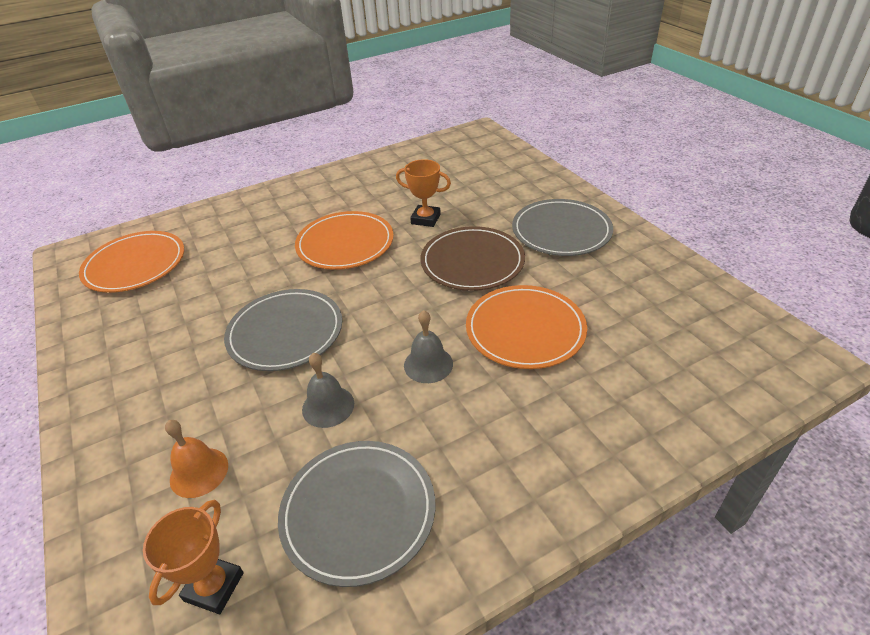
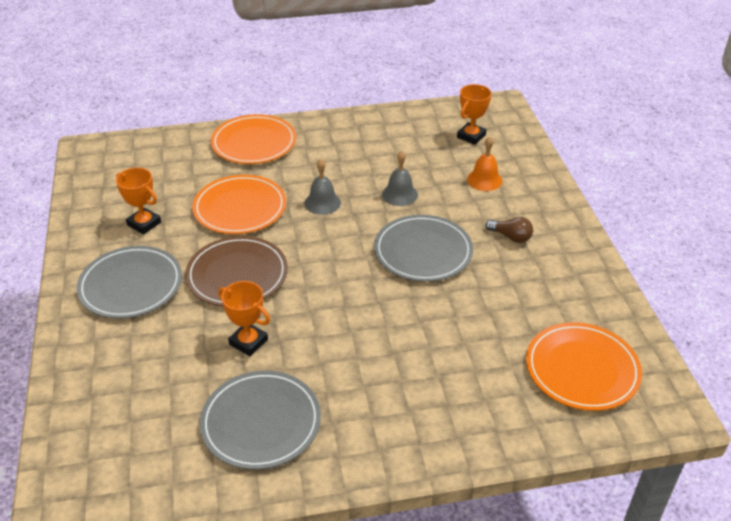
camera: 165 degrees left, 0 degrees up
(175, 379) = (510, 237): none -> brown light bulb
(345, 244) = (347, 332): orange plate -> orange plate (254, 143)
(358, 512) = (394, 145): grey plate -> grey plate (261, 422)
(613, 284) = (144, 224): none -> orange trophy

